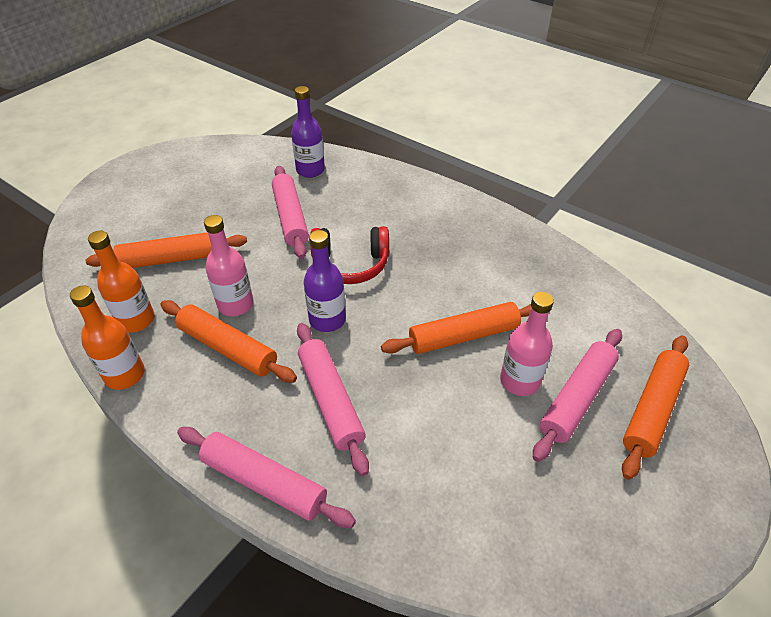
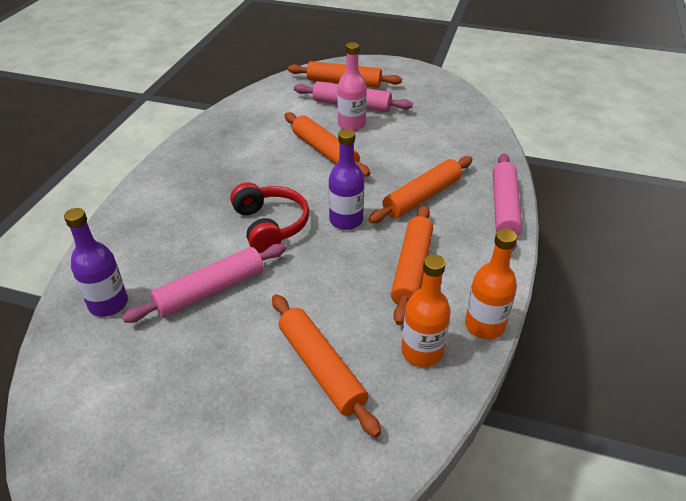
camera: 110 degrees left, 5 degrees down
(235, 304) = (360, 284): pink bottle -> none
(330, 400) = (422, 197): pink rolling pin -> orange rolling pin

